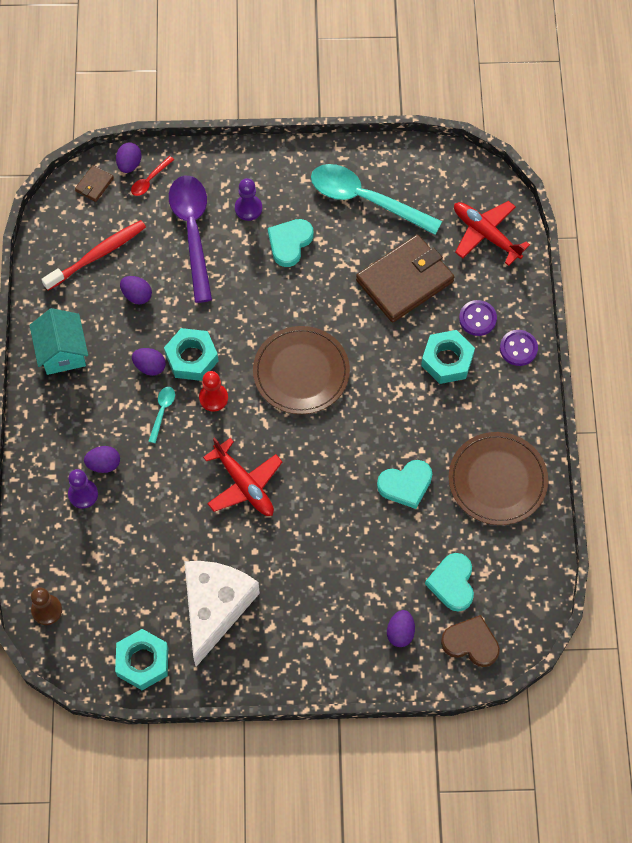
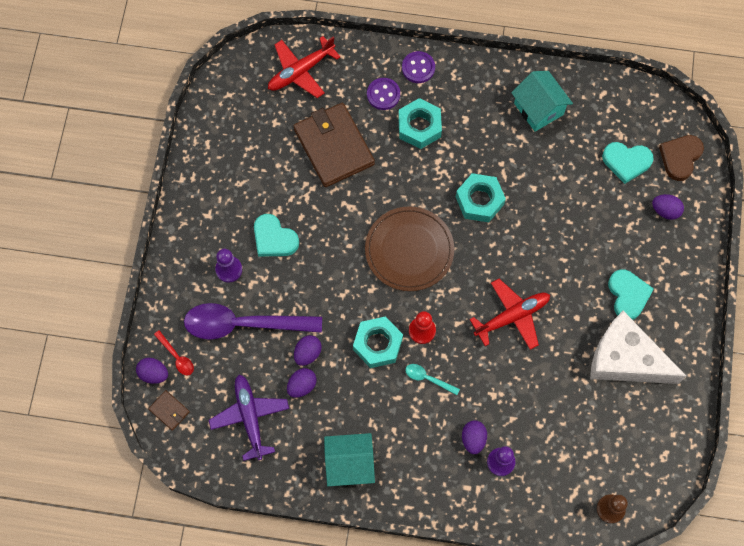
camera: 80 degrees left, 5 degrees up
(97, 255) = (250, 417): red toothbrush -> purple plane
(142, 662) = (668, 429): turquoise nut -> turquoise nut (479, 201)
(150, 367) = (380, 383): purple egg -> purple egg (307, 353)
(365, 199) = (242, 165): turquoise spoon -> none
(405, 485) = (532, 182): turquoise heart -> turquoise heart (628, 295)
(497, 480) = (538, 109): brown plate -> turquoise house

